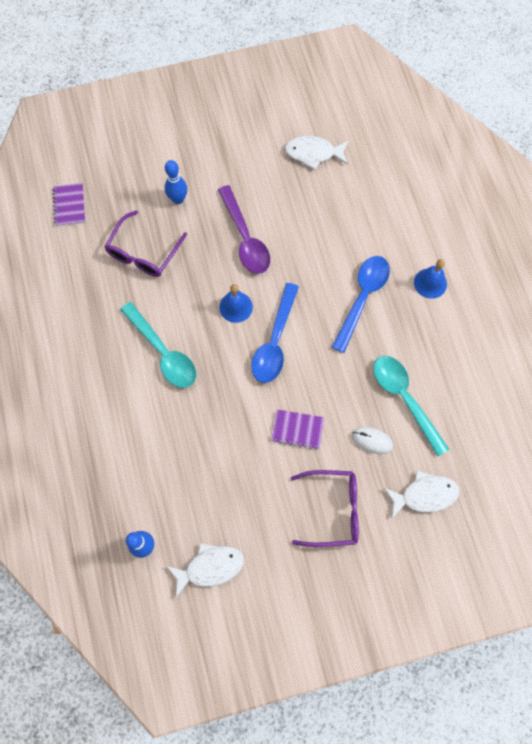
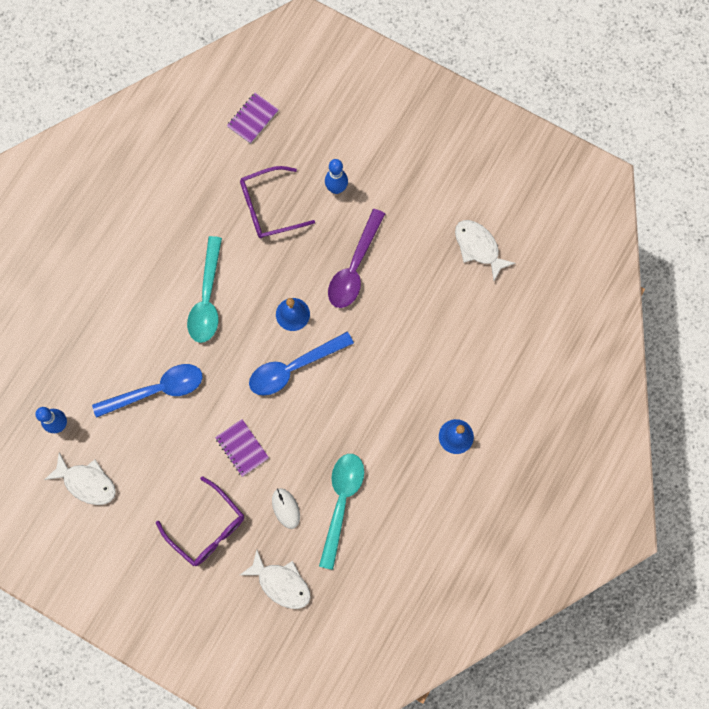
camera: 45 degrees right, 5 degrees up
(362, 298) = (392, 398): blue spoon -> blue spoon (157, 390)

